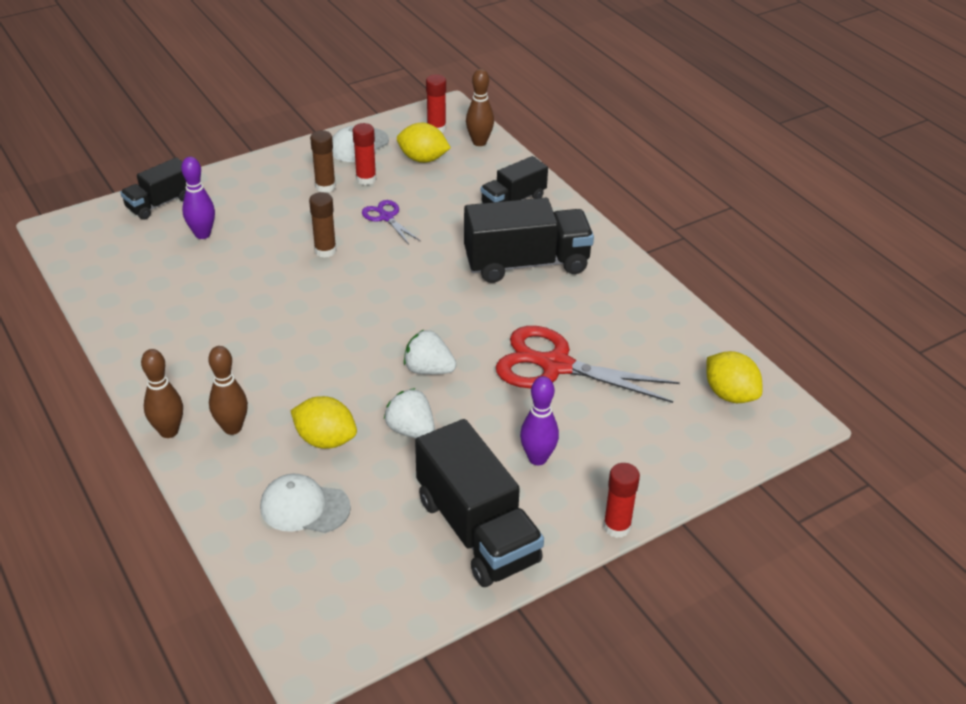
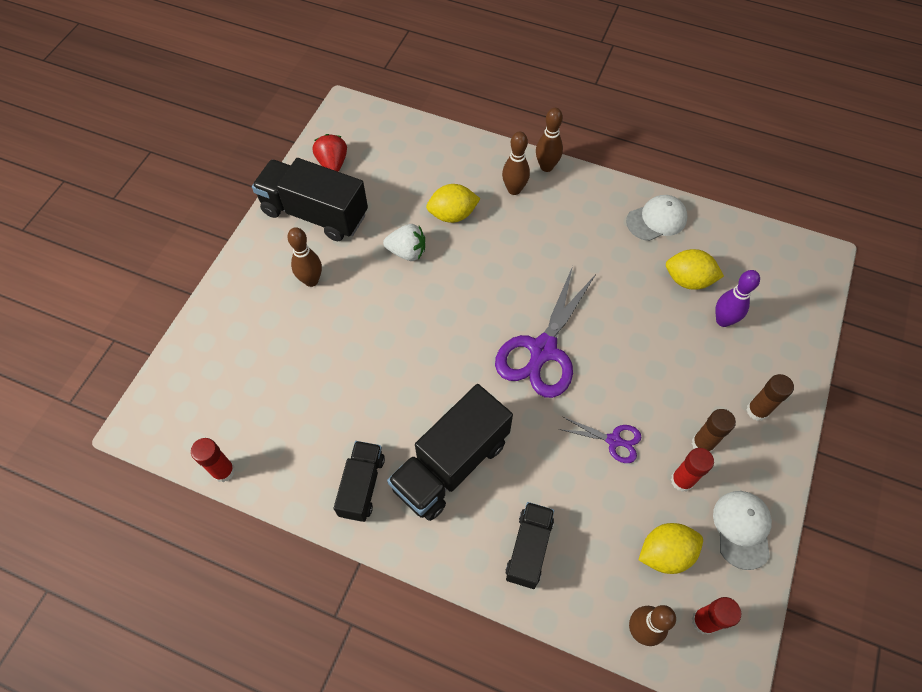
camera: 145 degrees right, 20 degrees up
(160, 203) = (794, 329): black truck -> black truck (362, 486)
(304, 507) = (423, 171): white cap -> white cap (656, 220)
(325, 250) = (618, 366): brown glue stick -> brown glue stick (757, 411)
(373, 290) = (542, 351): none -> purple scissors
(403, 583) = (333, 164): none -> red strawberry
(428, 369) = (436, 304): white strawberry -> none
(537, 458) = (311, 280): purple bowling pin -> brown bowling pin
(555, 365) = (351, 365): red scissors -> none
(617, 527) = (231, 263): red glue stick -> red glue stick (223, 471)
(730, 394) = (201, 421): yellow lemon -> yellow lemon (688, 280)

